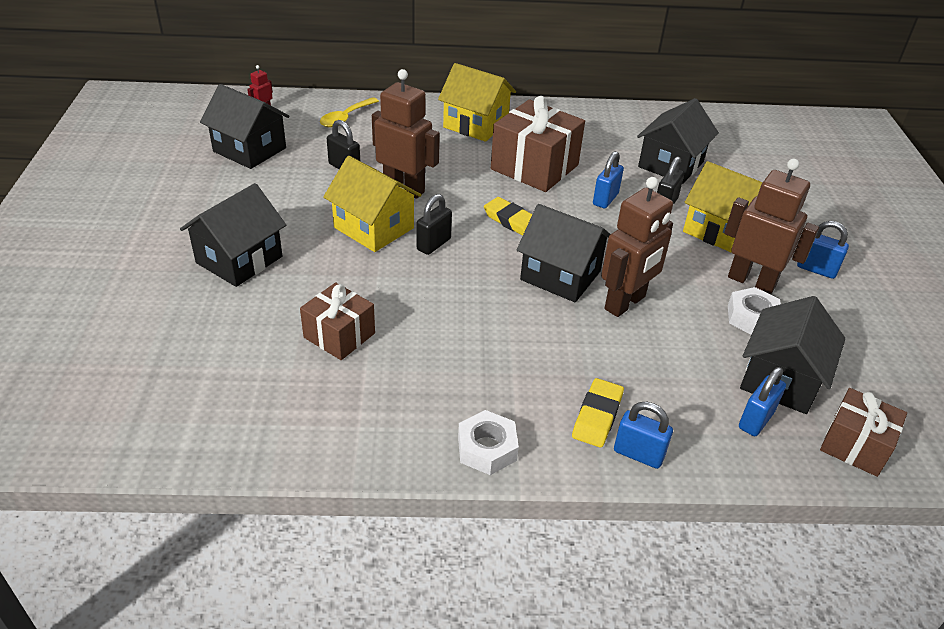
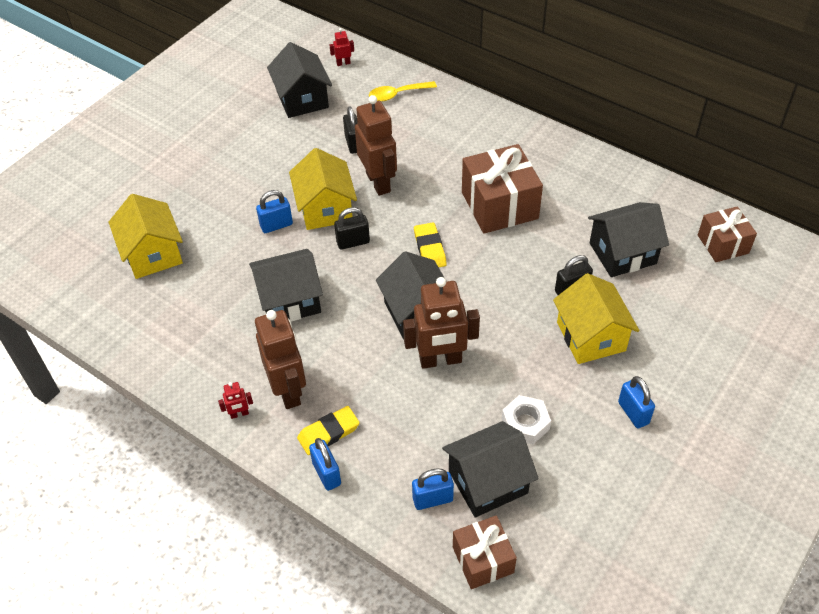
camera: 40 degrees right, 10 degrees up
(239, 259) = (218, 195): black house -> black house (289, 300)
(339, 335) = (227, 285): brown gift -> brown gift (723, 244)
(476, 125) = (494, 142): yellow house -> yellow house (153, 254)
(487, 448) = (239, 414): white nut -> red robot
(605, 199) = (525, 262): blue padlock -> blue padlock (276, 225)
(751, 281) = (562, 394): brown robot -> brown robot (288, 391)

